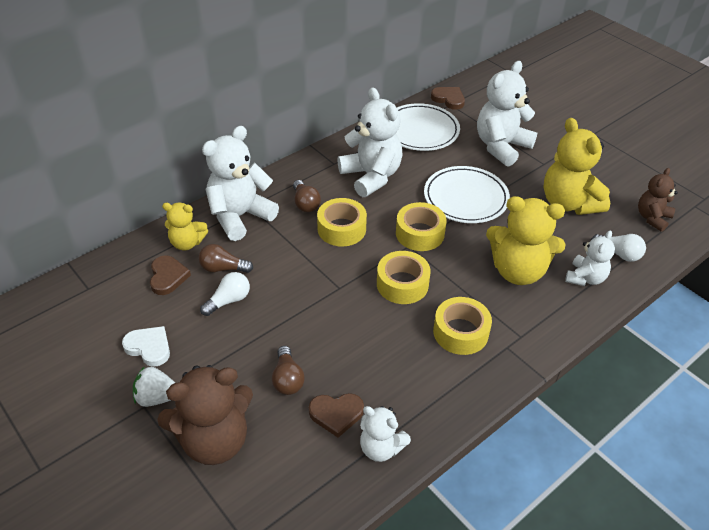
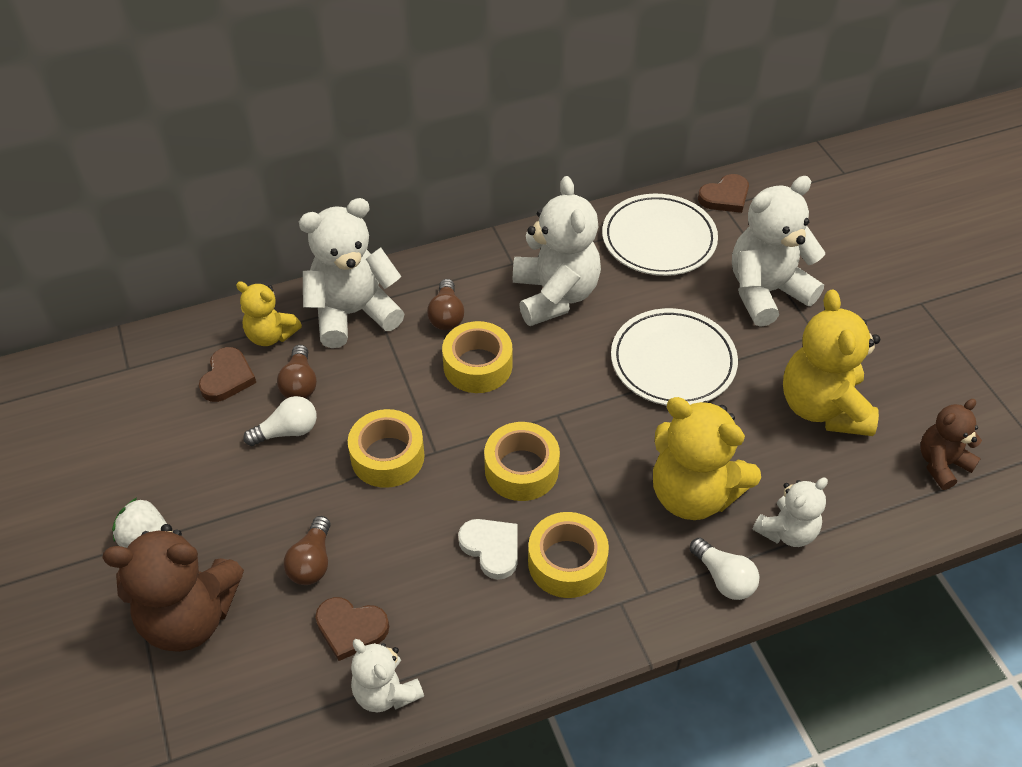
camera: 20 degrees right, 5 degrees up
(149, 347) = (165, 469): white heart -> white heart (491, 548)
(223, 268) = (300, 384): brown light bulb -> brown light bulb turned 120 degrees counterclockwise
(420, 233) = (581, 400): yellow tape -> yellow tape (387, 456)
(448, 99) = (725, 197): brown heart -> brown heart turned 90 degrees clockwise
(619, 253) = (858, 507): white light bulb -> white light bulb (723, 578)

